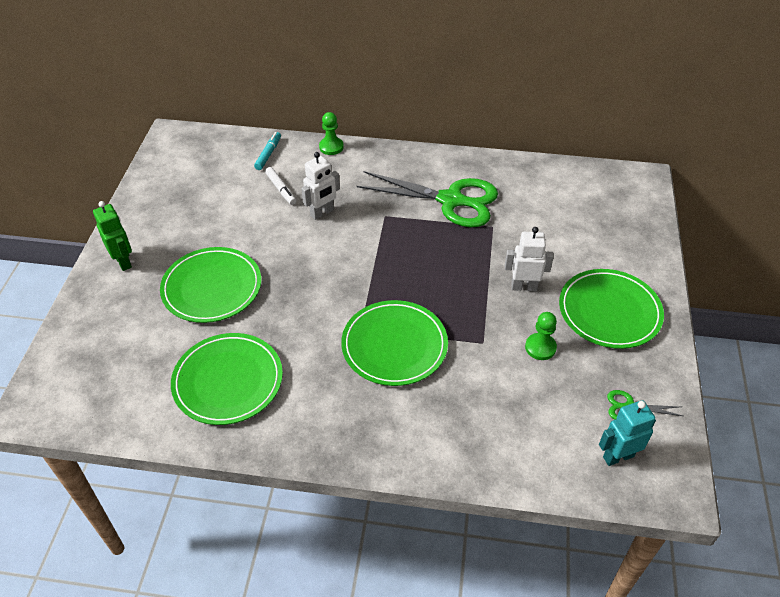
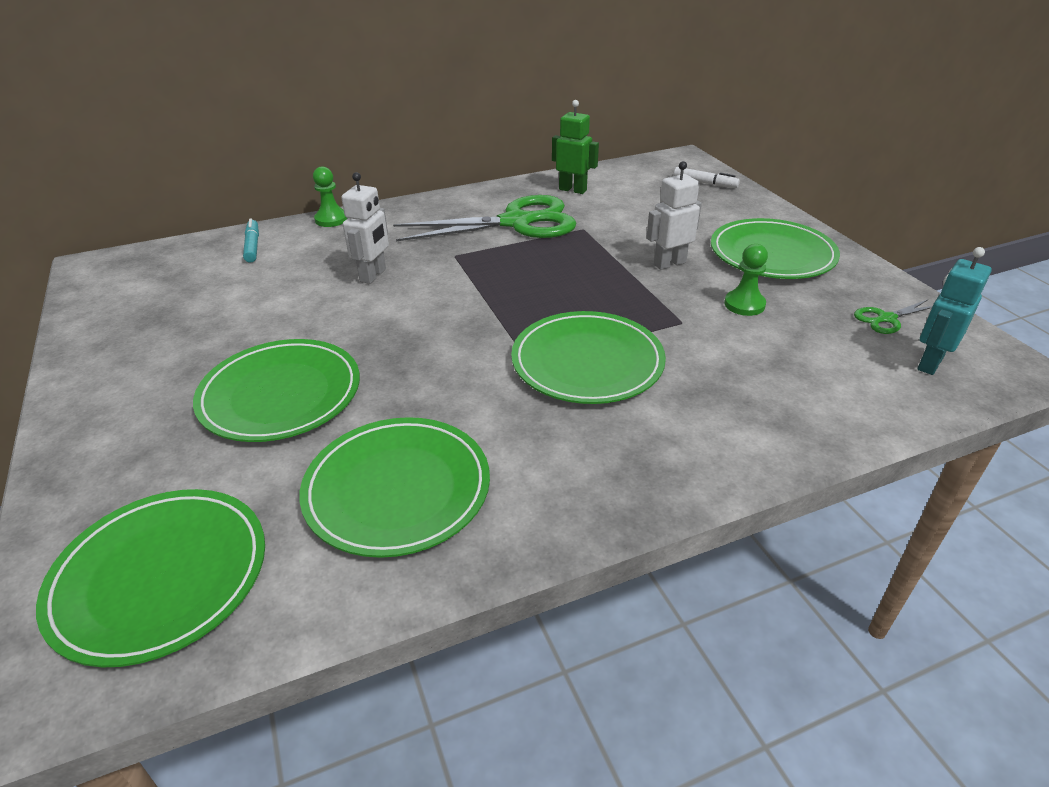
camera: 30 degrees left, 10 degrees down
(98, 375) = (160, 577): none -> green plate
(123, 261) = (106, 415): green robot -> green robot (573, 190)
(281, 189) = (298, 271): white marker -> white marker (705, 183)

